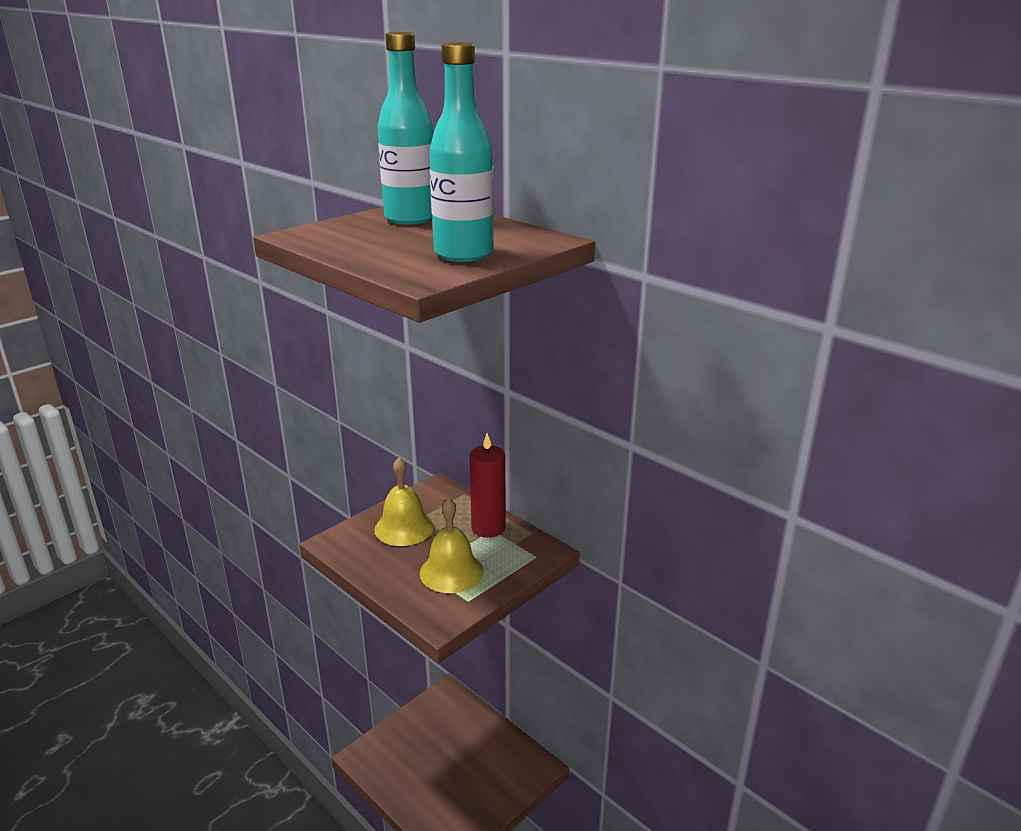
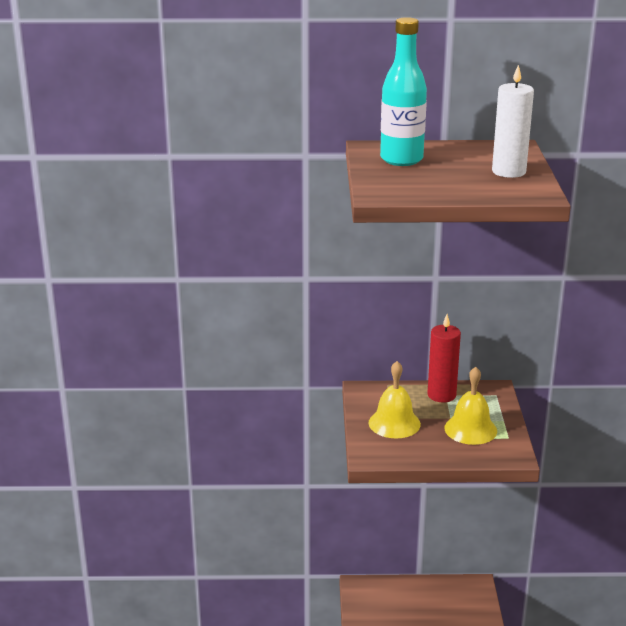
camera: 45 degrees left, 0 degrees up
(463, 254) = (508, 172): turquoise bottle -> white candle

